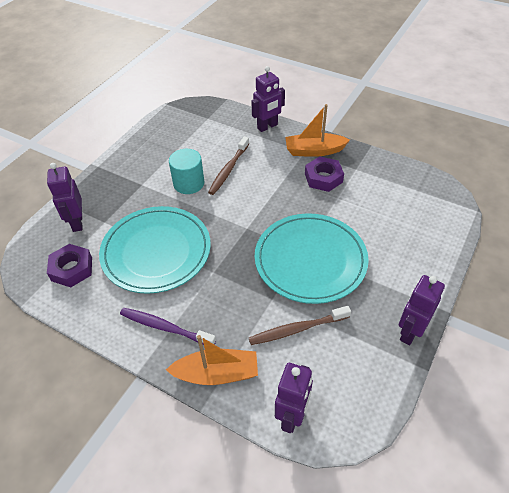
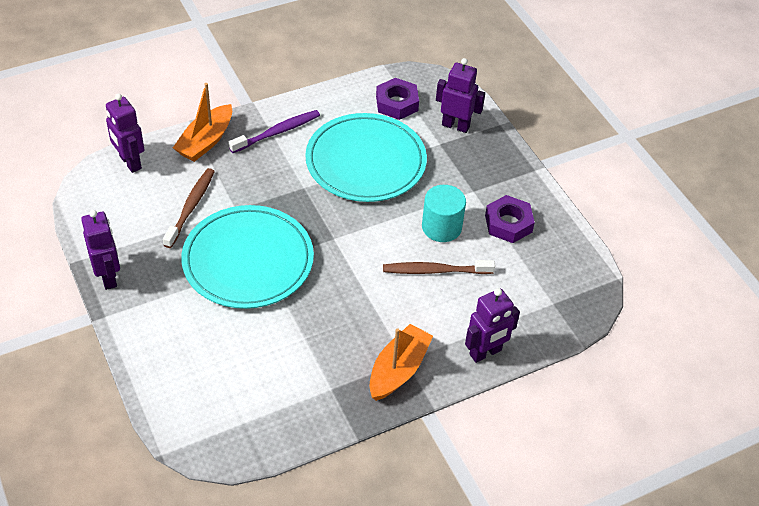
camera: 120 degrees right, 0 degrees up
(228, 170) = (435, 271): brown toothbrush -> brown toothbrush turned 60 degrees counterclockwise
(267, 127) = (485, 353): purple robot -> purple robot turned 120 degrees counterclockwise
(323, 178) = (345, 346): purple nut -> purple nut (508, 223)

